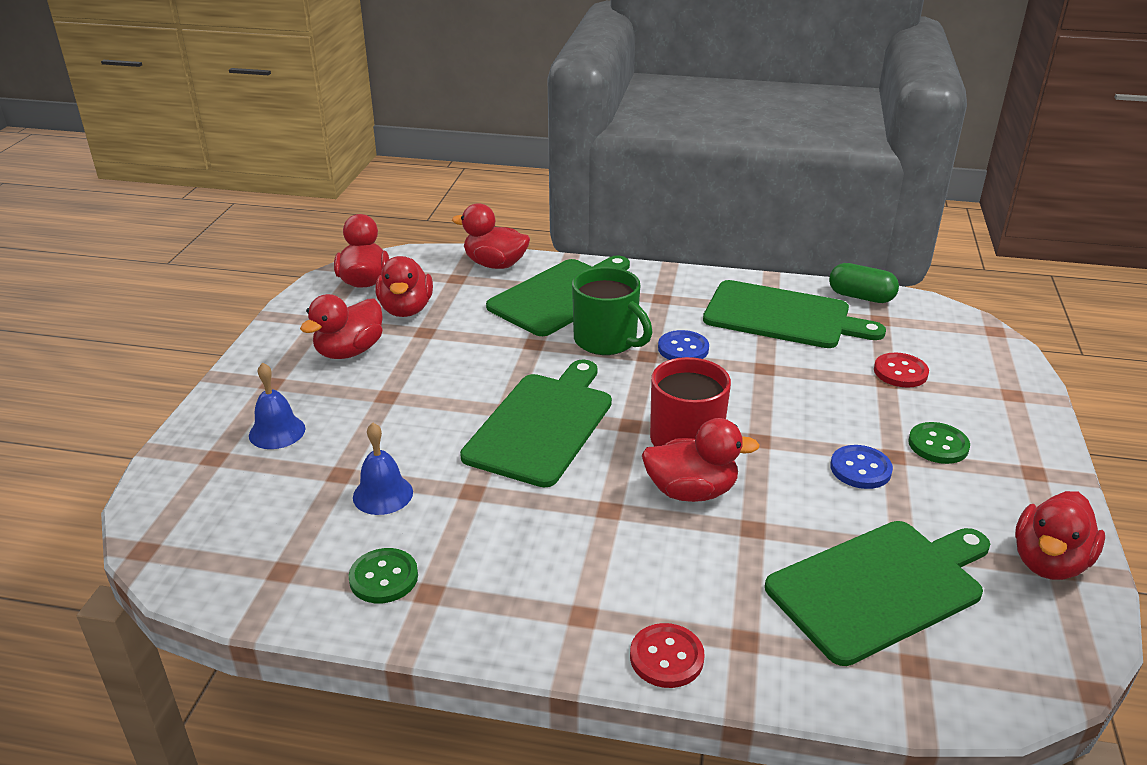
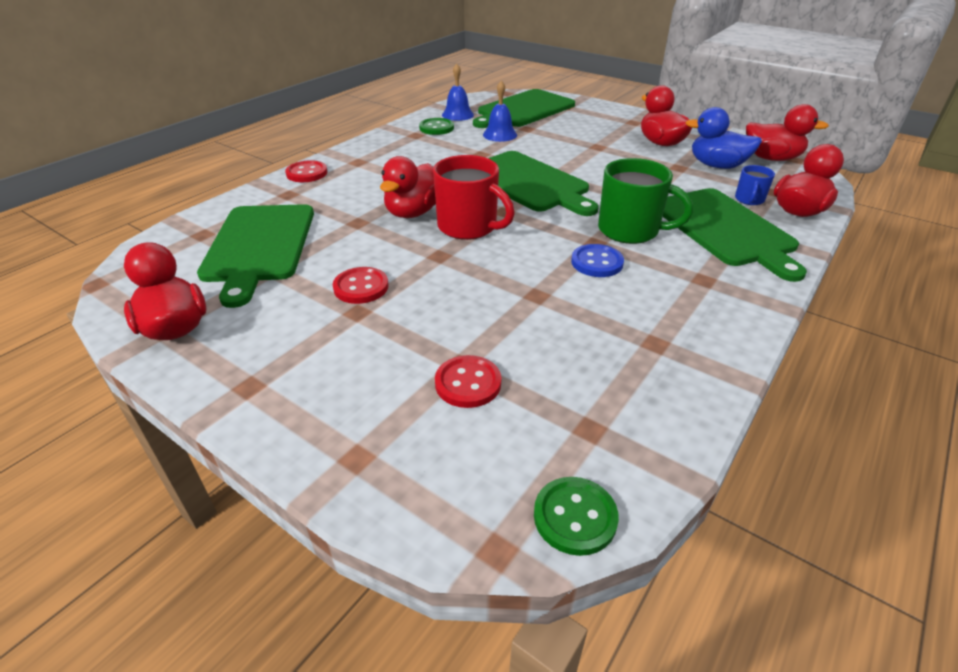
camera: 115 degrees right, 5 degrees up
(277, 432) = (579, 119): blue bell -> blue bell (457, 115)
(406, 310) = (717, 166): red duck -> blue duck
(486, 288) = (749, 200): none -> blue mug
(607, 341) = (630, 230): green mug -> green mug turned 135 degrees counterclockwise
(782, 316) = (633, 346): green cutting board -> green cutting board (523, 110)
(860, 469) = (361, 287): blue button -> red button
(861, 297) = (659, 441): green capsule -> none
(938, 445) = (343, 345): green button -> green button (575, 517)

